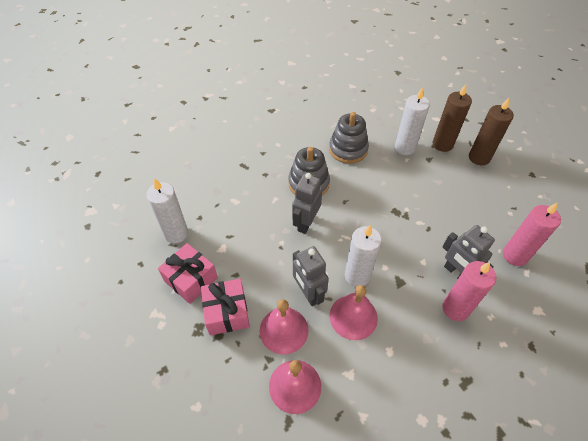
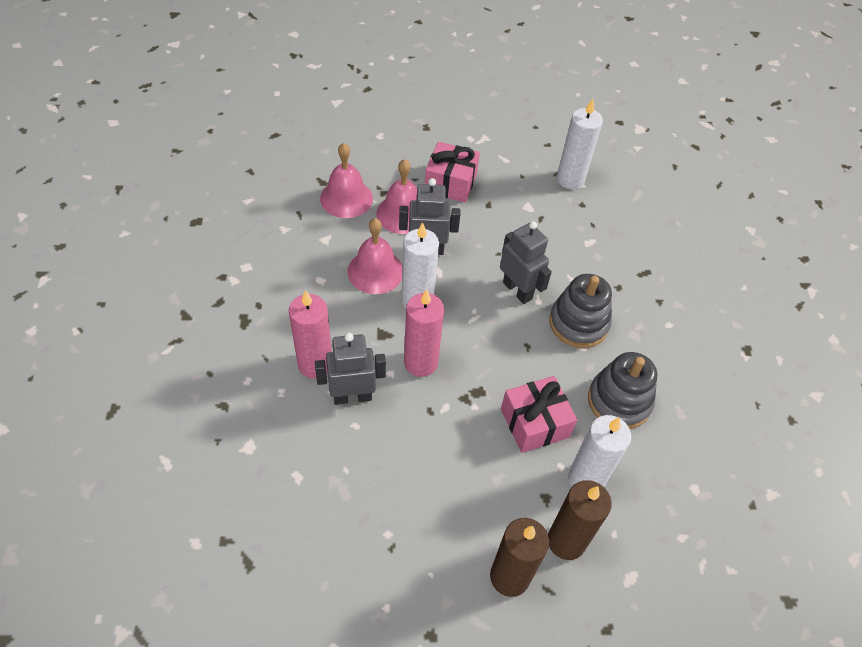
camera: 115 degrees right, 0 degrees up
(191, 279) = (505, 171): pink gift -> pink gift (534, 423)
(514, 255) = (327, 481): pink candle -> pink candle (420, 362)

